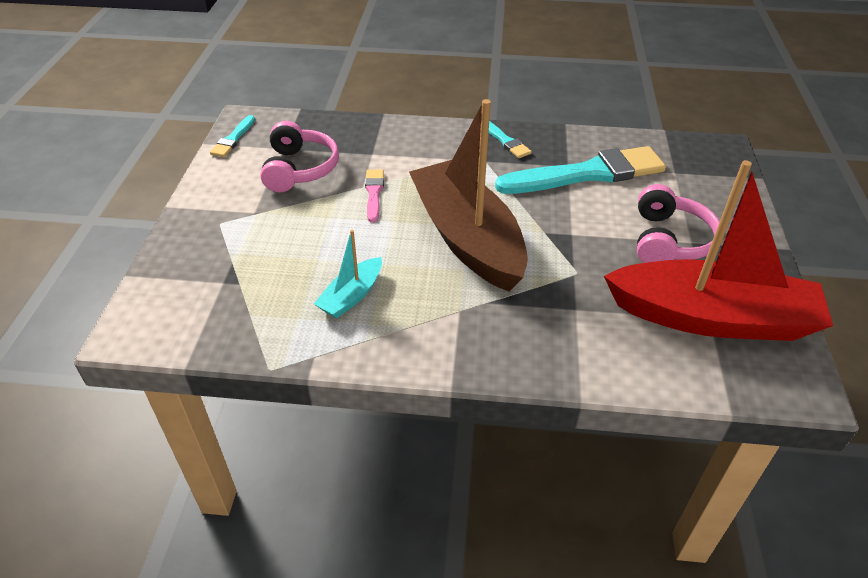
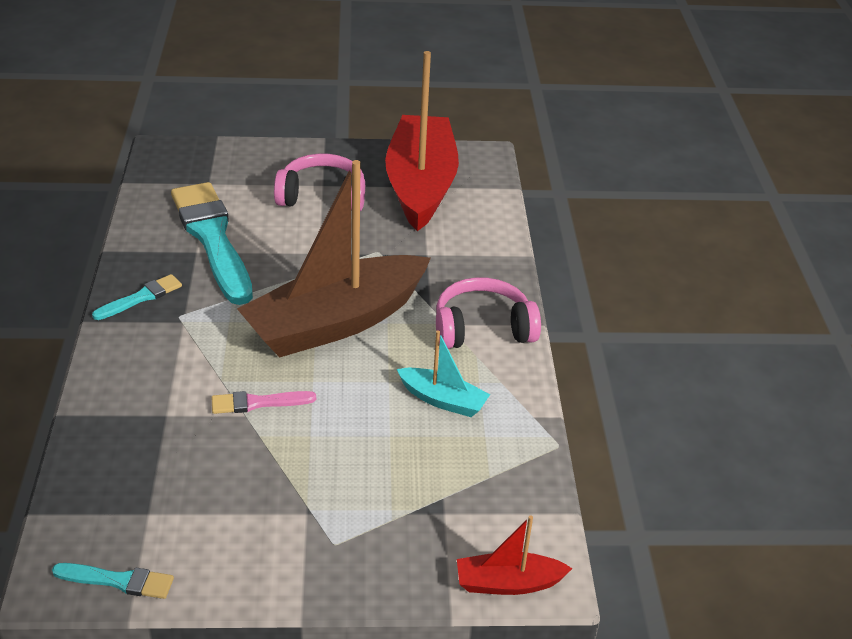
camera: 100 degrees left, 5 degrees down
(136, 310) = (508, 583): none -> red boat
(299, 169) = (204, 484): pink headphones -> pink headphones (482, 329)

